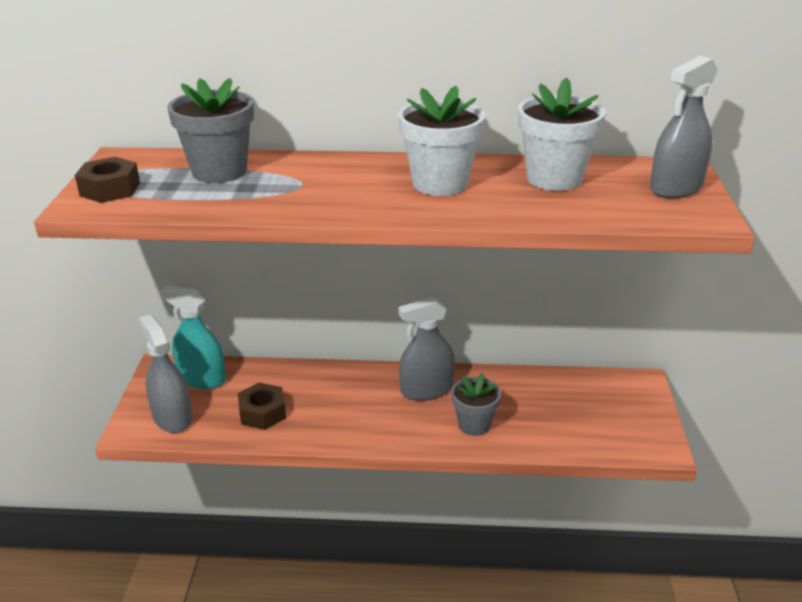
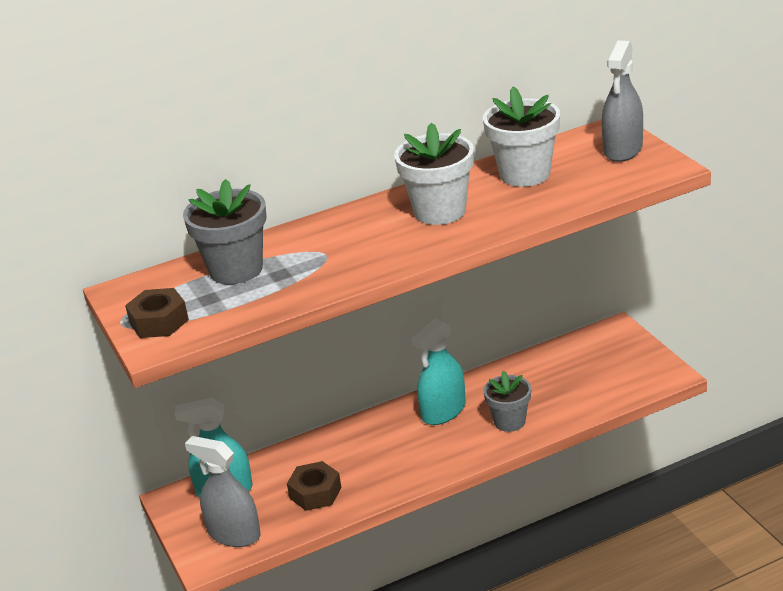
camera: 25 degrees left, 0 degrees up
(426, 390) = (443, 411): grey spray bottle -> turquoise spray bottle

